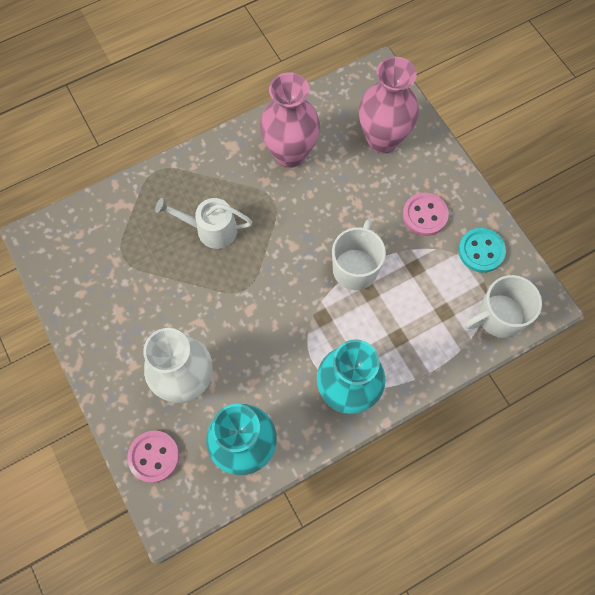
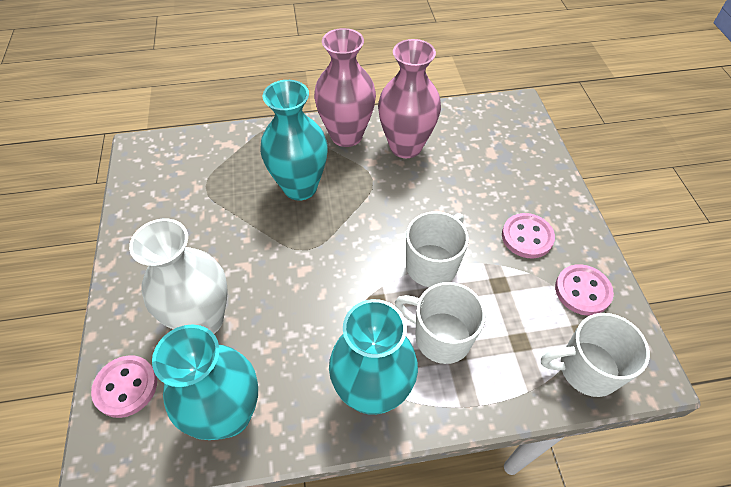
camera: 20 degrees right, 15 degrees down
(211, 229) = (300, 187): white watering can -> turquoise vase
(382, 139) = (503, 159): pink vase -> pink vase (346, 135)
(383, 329) = (440, 337): none -> white mug
(481, 251) = (582, 291): turquoise button -> pink button

